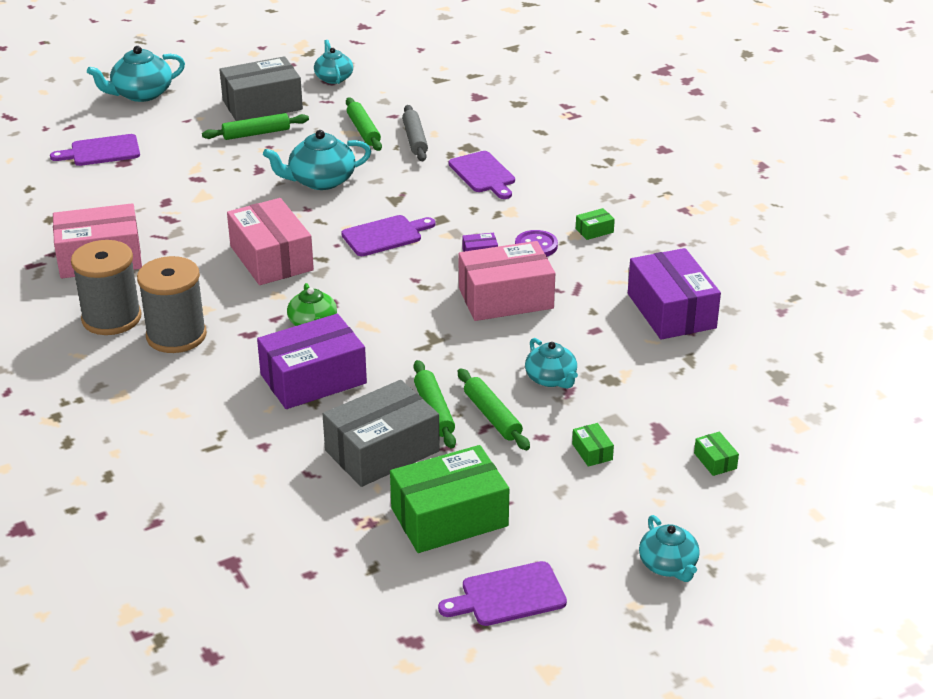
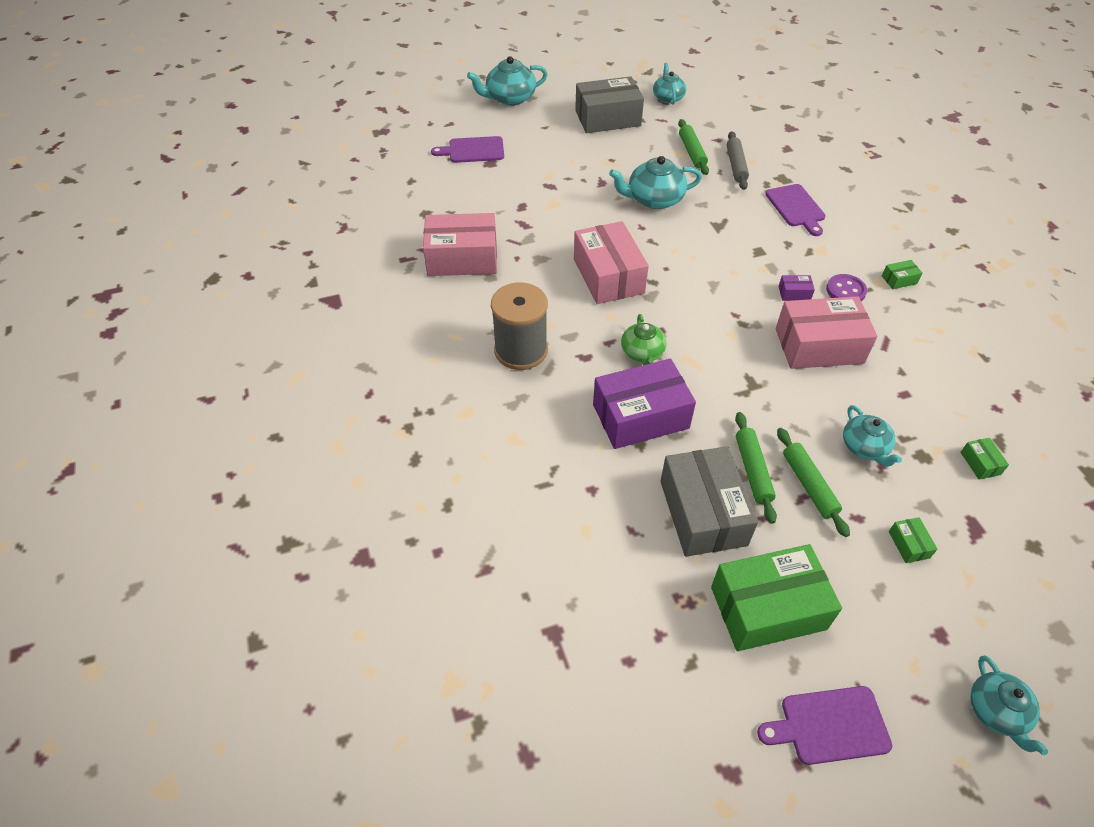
camera: 10 degrees right, 15 degrees up
(111, 318) = (466, 324): grey spool -> none
(256, 133) = (601, 146): green rolling pin -> none
(382, 451) = (703, 513): grey box -> grey box turned 75 degrees counterclockwise
(385, 235) = (709, 263): purple cutting board -> none
(671, 311) = (977, 380): purple box -> none
(715, 461) = (1035, 575): green box -> green box (980, 463)

